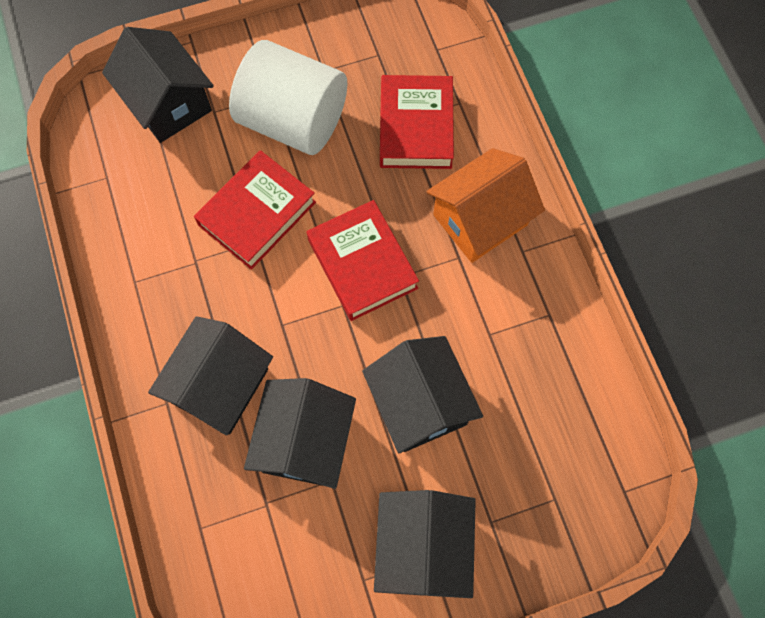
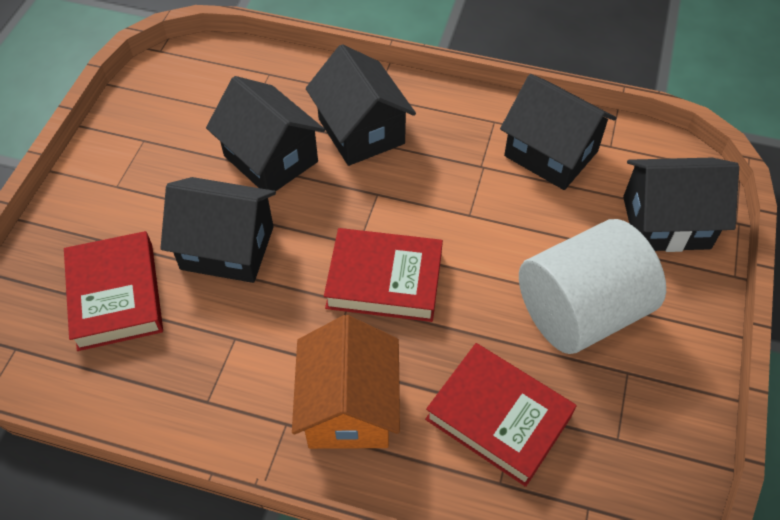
camera: 125 degrees right, 15 degrees down
(257, 213) = (496, 230): red book -> red book (116, 295)
(423, 546) = (127, 186): black house -> black house (551, 153)

